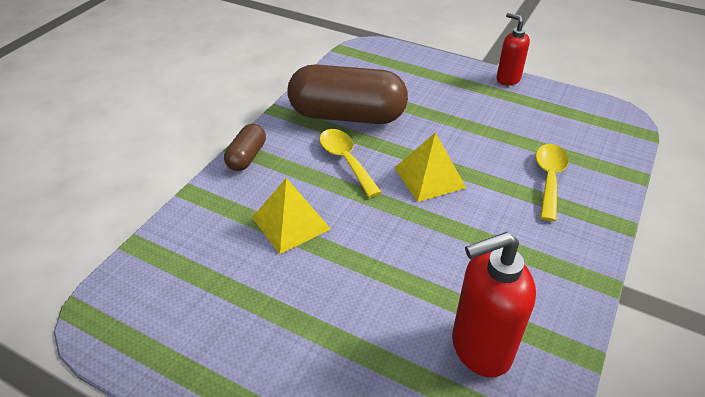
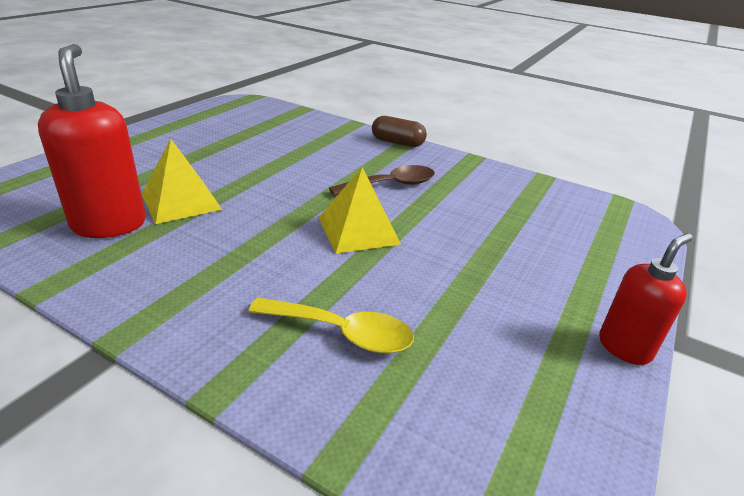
camera: 90 degrees right, 10 degrees down
(291, 223) = (306, 156): yellow pyramid -> yellow pyramid (181, 201)
(346, 160) = (391, 185): yellow spoon -> brown spoon
(347, 115) = (472, 192): brown capsule -> none

